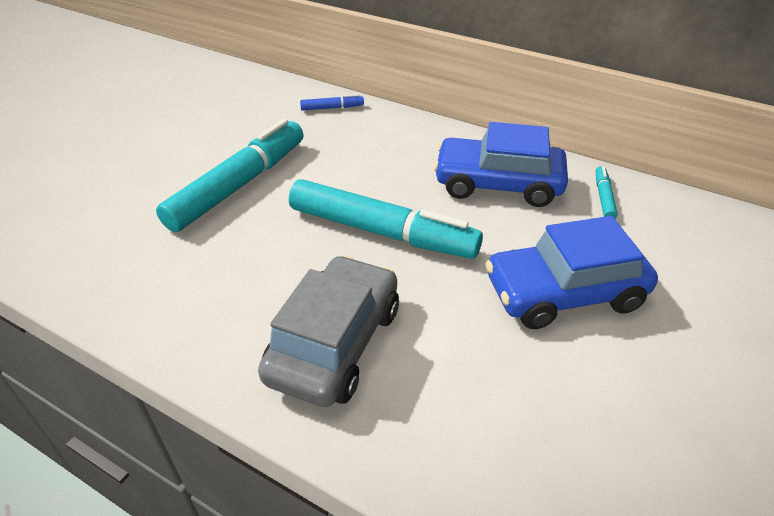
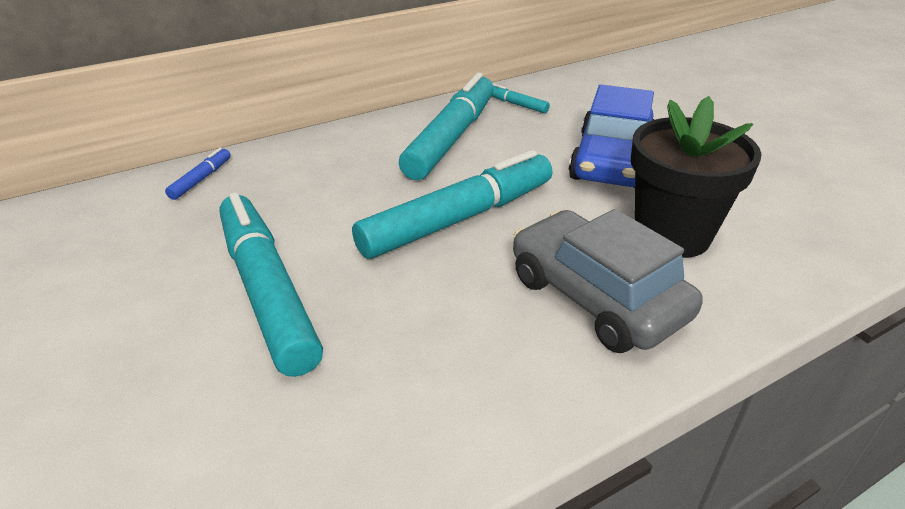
camera: 60 degrees left, 5 degrees down
(469, 371) = (672, 235): none -> black flower pot
(498, 184) = (451, 138): blue car -> turquoise marker

